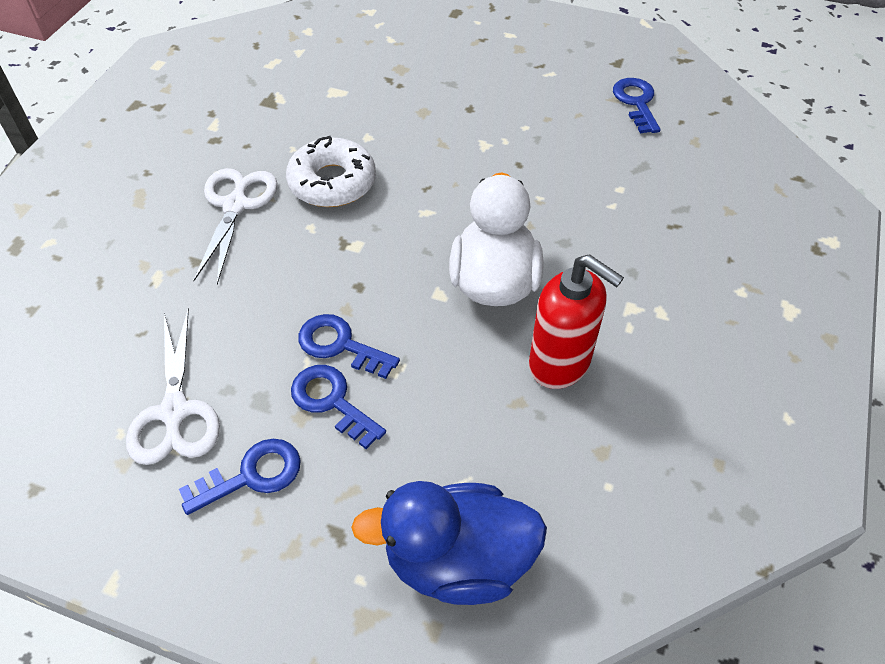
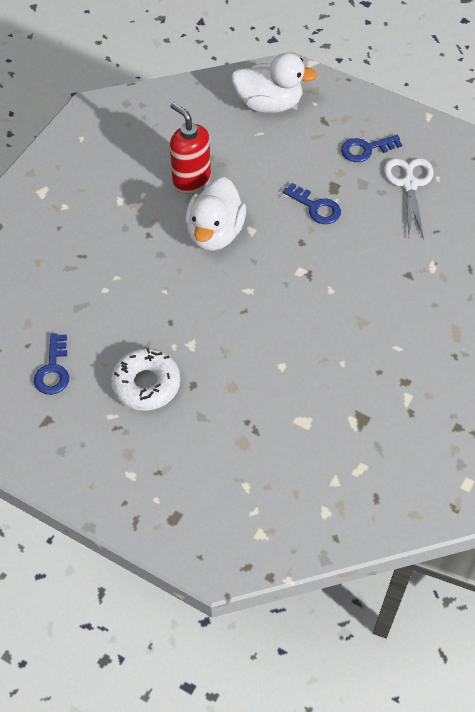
camera: 170 degrees left, 5 degrees up
(236, 205) = (384, 315): white scissors -> none
(332, 182) = (313, 325): white donut -> white donut (146, 384)
(332, 401) = (323, 178): blue key -> none
(457, 561) = (269, 104): blue duck -> white duck

